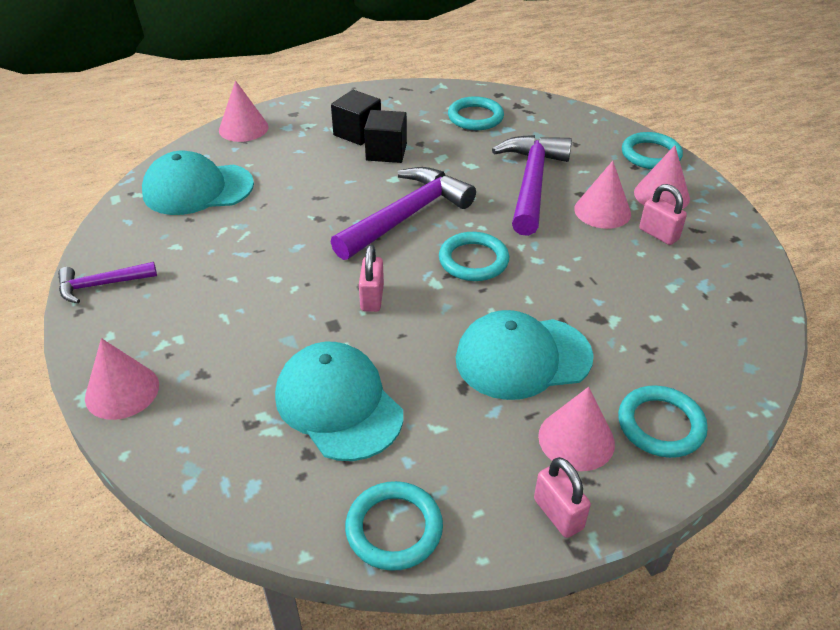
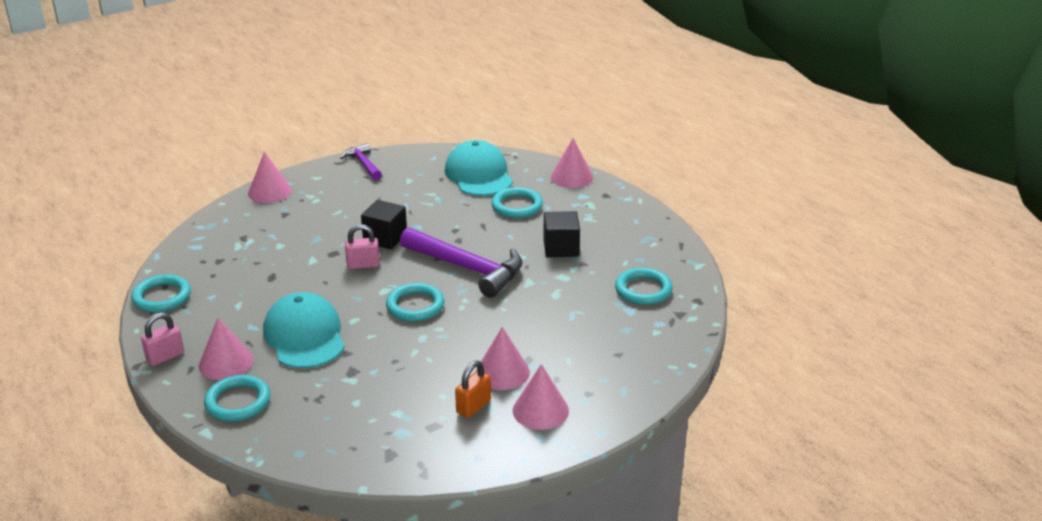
camera: 80 degrees right, 10 degrees down
(338, 404) = (259, 265): turquoise cap -> none
(357, 133) = (587, 230): black cube -> black cube (385, 238)
(531, 183) = (537, 329): purple hammer -> none
(651, 154) = (616, 405): turquoise ring -> turquoise ring (517, 206)
(658, 234) = (473, 406): pink padlock -> orange padlock

